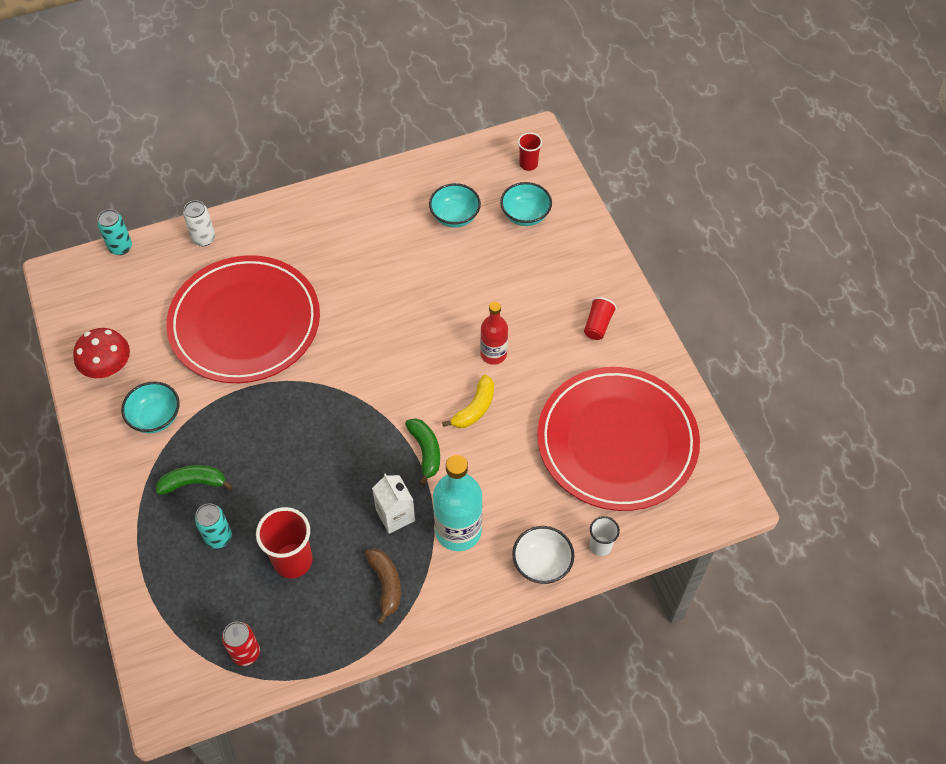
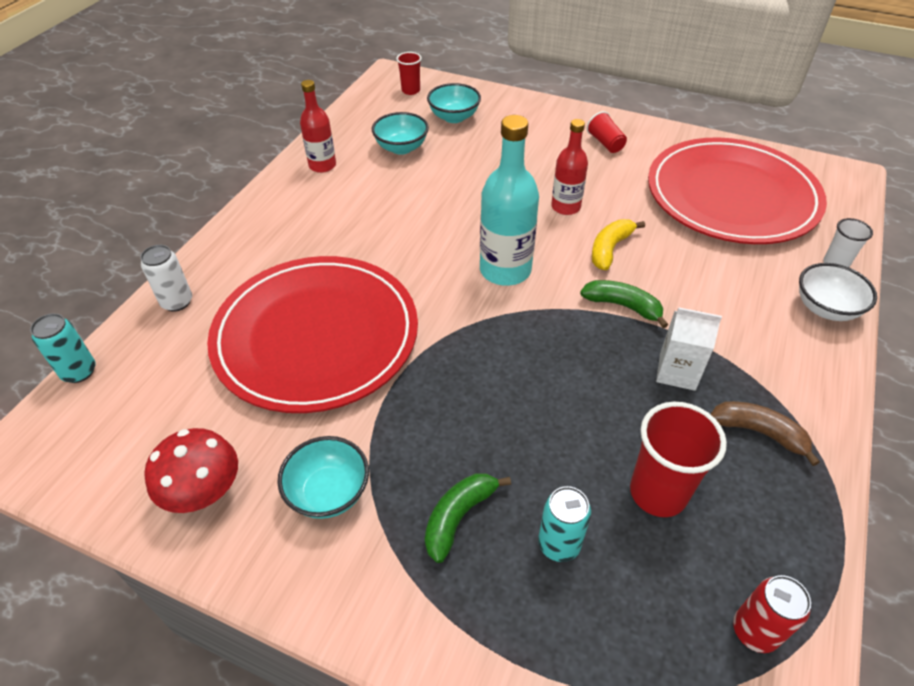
camera: 45 degrees left, 10 degrees down
(388, 193) = (322, 165): none -> red bottle
(458, 531) = (738, 339): turquoise bottle -> turquoise bottle (505, 270)
(475, 408) = (610, 249): yellow banana -> yellow banana turned 135 degrees counterclockwise

